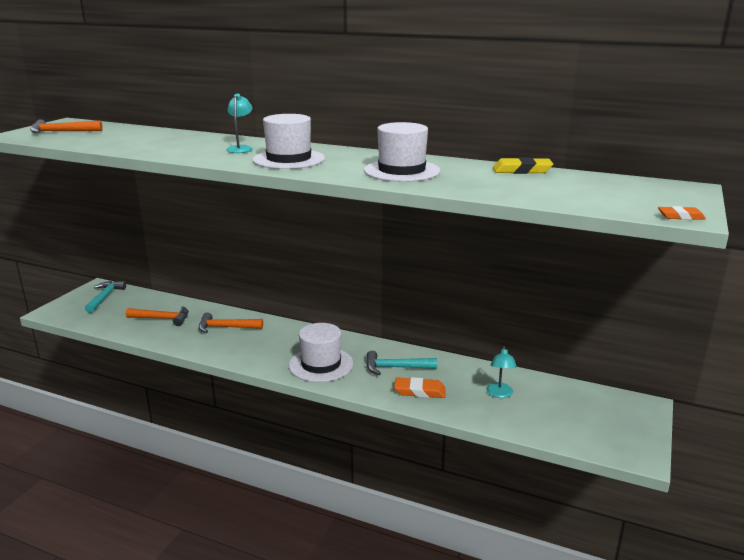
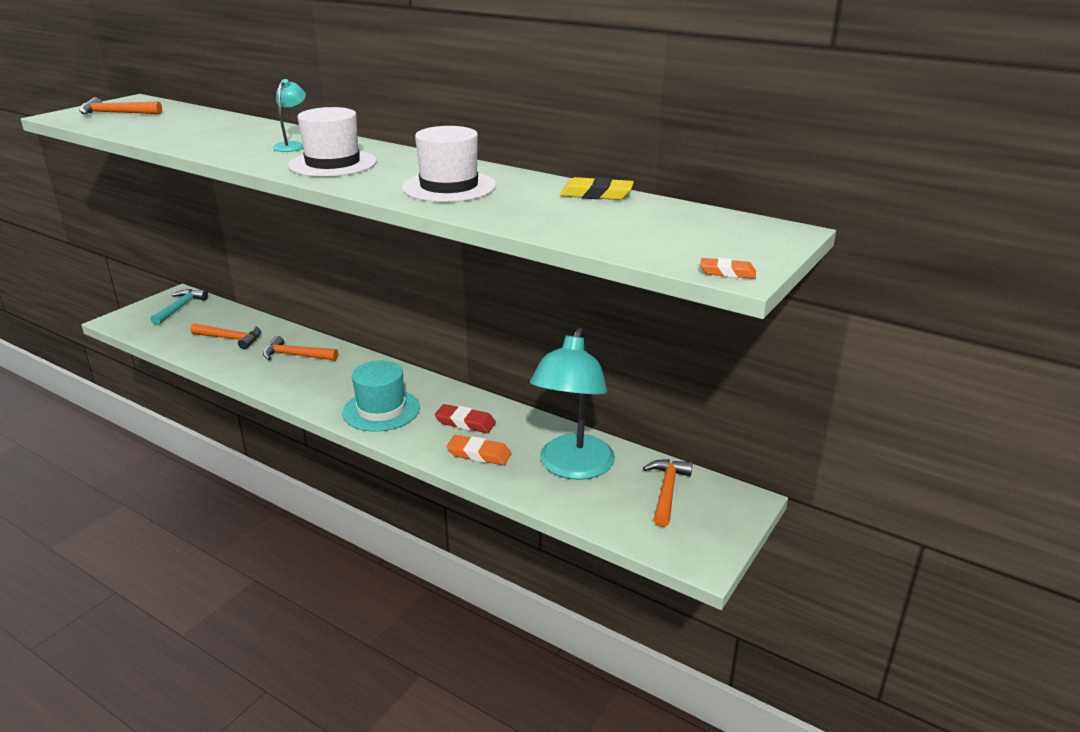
camera: 10 degrees right, 5 degrees up
(321, 364) = (381, 410): white hat -> turquoise hat
(395, 368) = (465, 422): turquoise hammer -> red eraser
(499, 394) = (572, 467): turquoise lamp -> turquoise lamp, size x2.32
(582, 404) = (667, 491): none -> orange hammer

